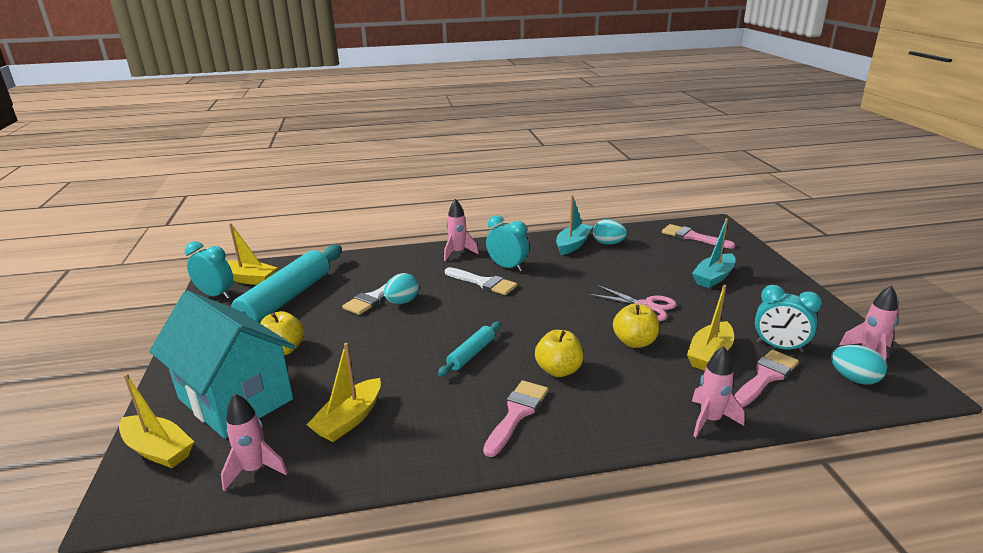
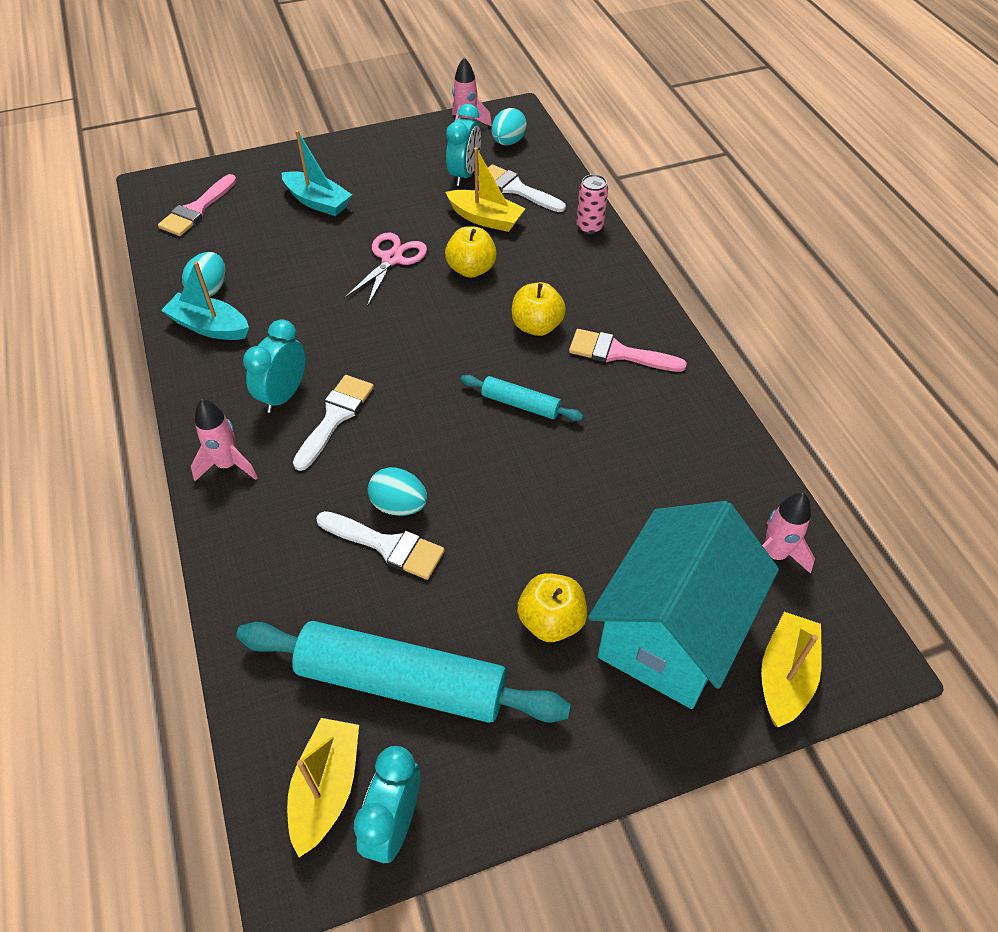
camera: 100 degrees left, 25 degrees up
(349, 419) = (670, 493): yellow boat -> none
(710, 420) = (589, 227): pink rocket -> pink can
(766, 376) = (516, 189): pink brush -> white brush

